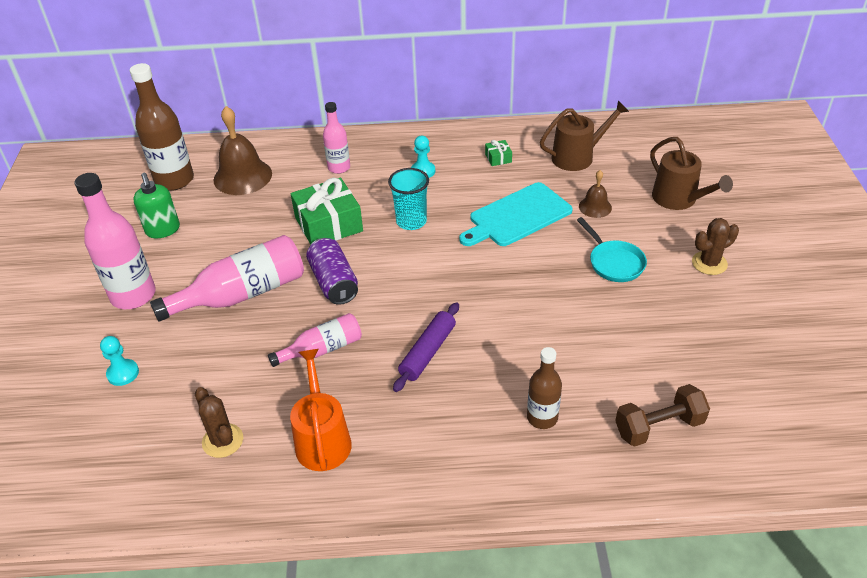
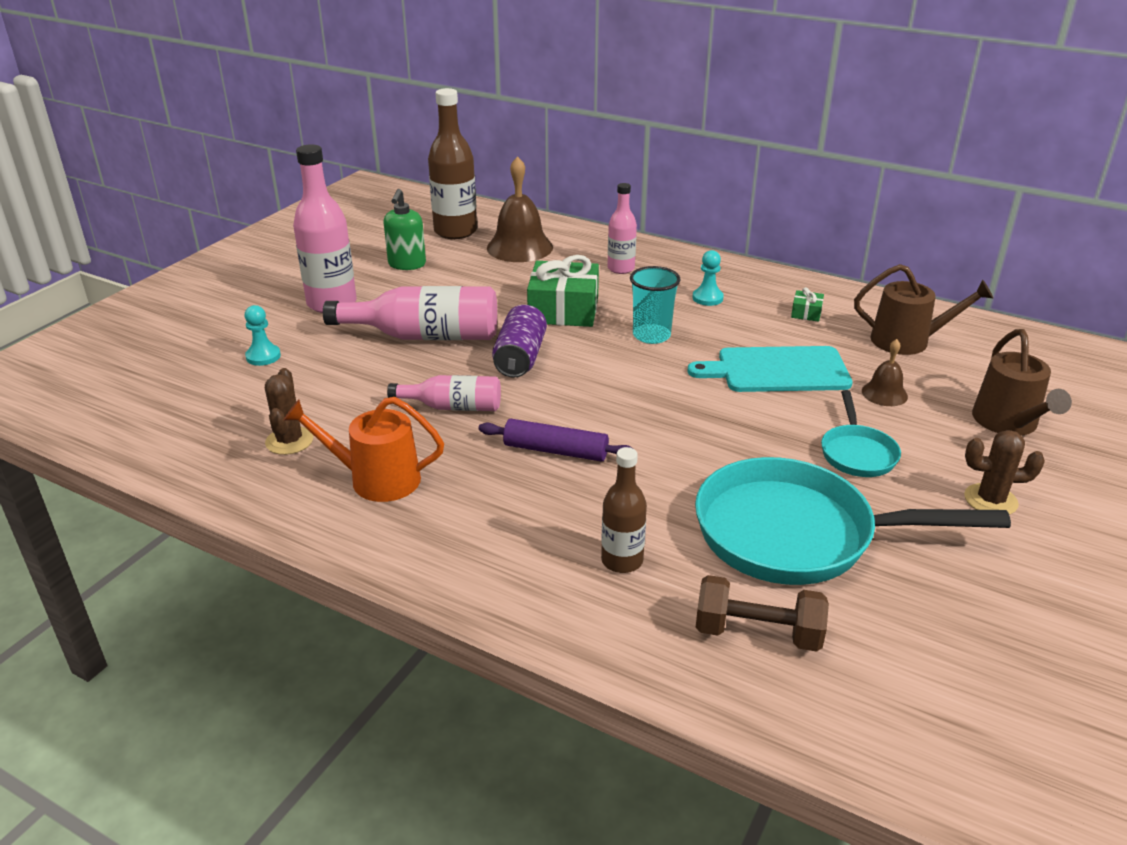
camera: 30 degrees right, 10 degrees down
(322, 440) = (377, 479): orange watering can -> orange watering can turned 105 degrees counterclockwise
(428, 352) = (555, 451): purple rolling pin -> purple rolling pin turned 45 degrees clockwise
(626, 343) = (796, 534): none -> turquoise pan

